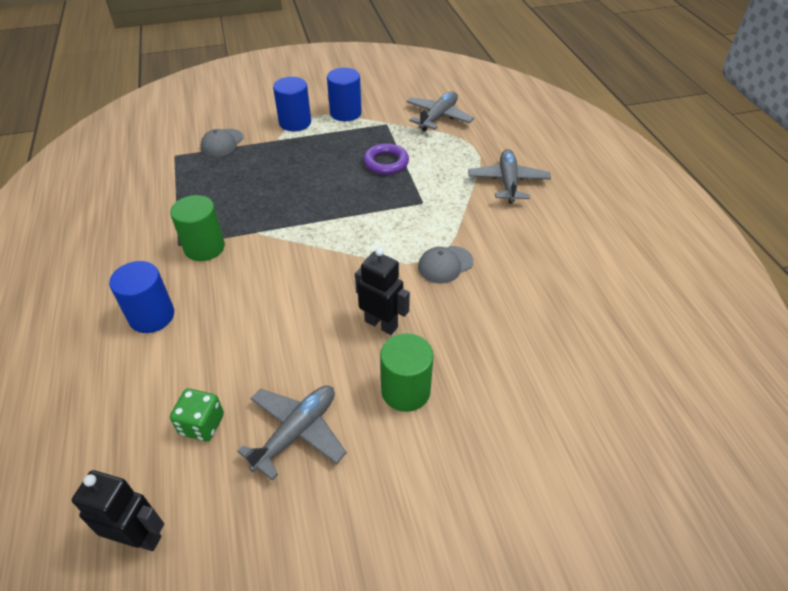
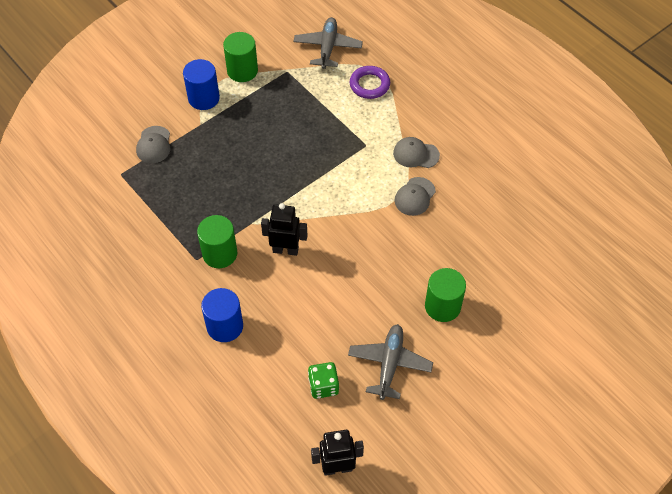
camera: 25 degrees left, 10 degrees up
(345, 113) = (242, 71): blue cylinder -> green cylinder
(381, 324) = (397, 264): black robot -> black robot (285, 250)
(386, 162) = (312, 115): purple ring -> purple ring (369, 85)
(471, 226) = (415, 154): none -> grey cap
(508, 182) = (422, 99): grey plane -> none

